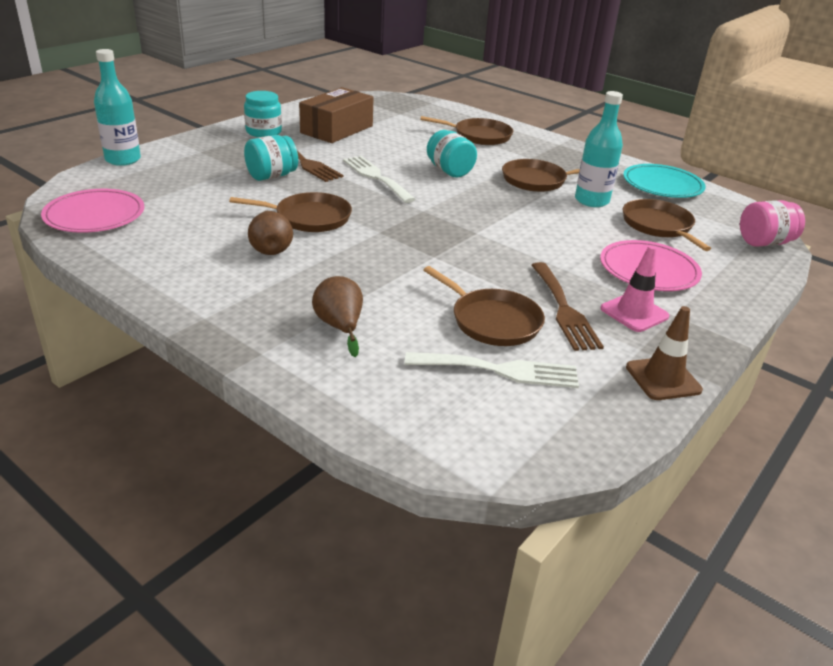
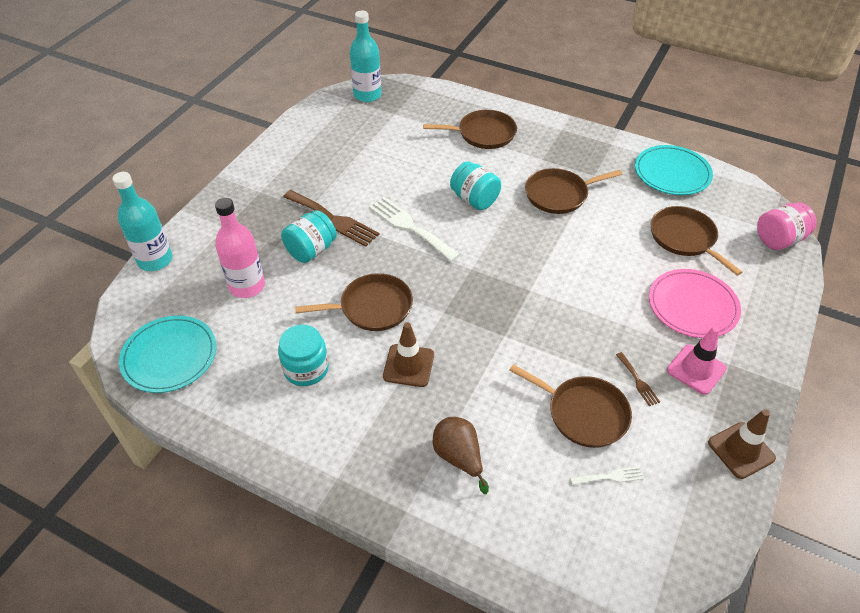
camera: 10 degrees left, 15 degrees up
(94, 215) = (169, 356): pink plate -> turquoise plate
(197, 187) = (247, 286): none -> pink bottle
(263, 132) = (274, 178): turquoise jar -> turquoise jar (306, 369)
(270, 248) = (355, 363): brown pear -> none
(323, 259) = (408, 365): none -> brown traffic cone
(337, 129) = (343, 156): brown box -> none
(500, 370) = (610, 477): white fork -> white fork, size x0.49
(564, 309) = (638, 381): brown fork -> brown fork, size x0.49
(591, 200) = (616, 214): turquoise bottle -> turquoise bottle (367, 95)

